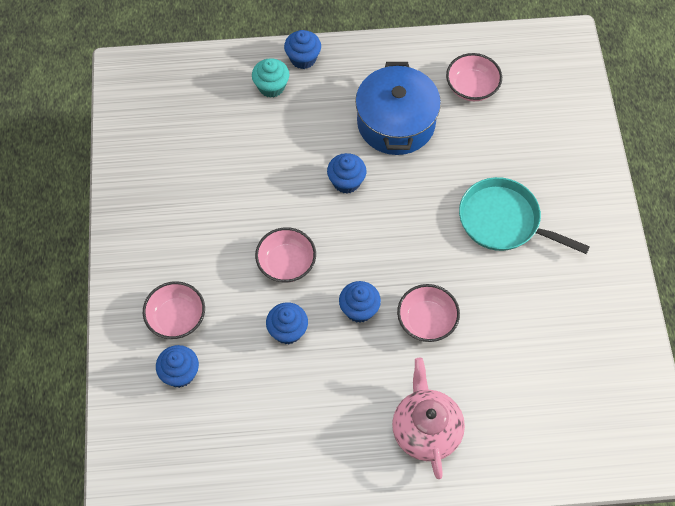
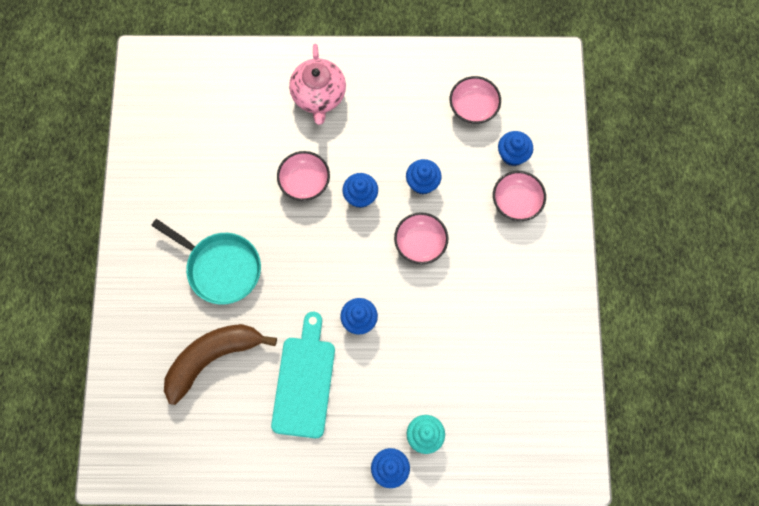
camera: 175 degrees left, 10 degrees up
(396, 123) = (304, 381): blue pot -> turquoise cutting board
(472, 87) = (221, 417): pink bowl -> pink bowl (473, 107)
(492, 136) = (212, 358): none -> brown banana

